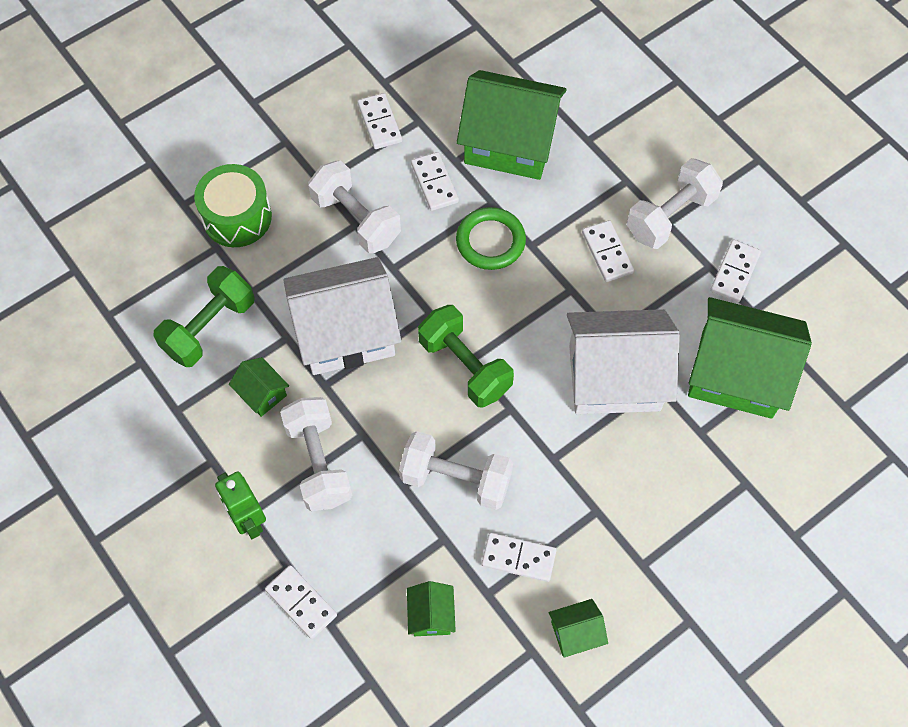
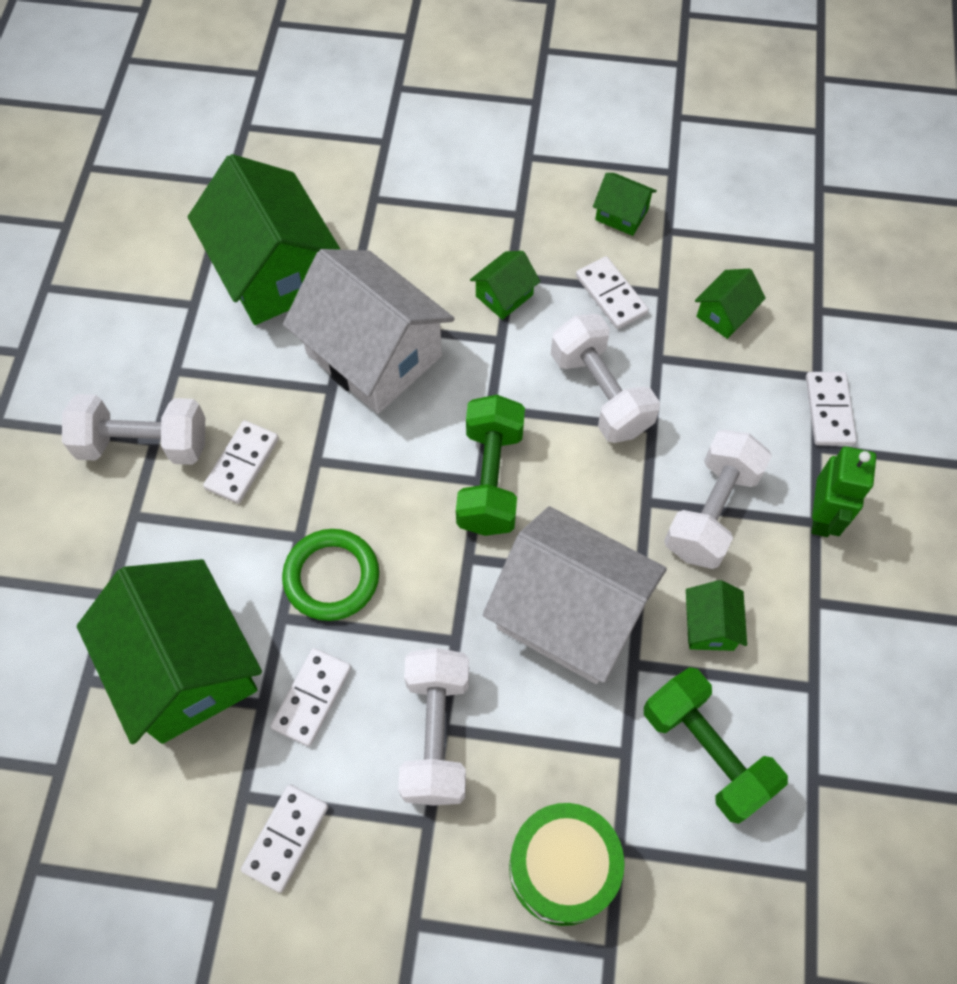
camera: 135 degrees left, 0 degrees up
(209, 327) = (706, 751): green dumbbell -> green dumbbell turned 60 degrees clockwise
(584, 491) = (504, 295): none -> green house
(734, 272) = (163, 346): white domino -> none

